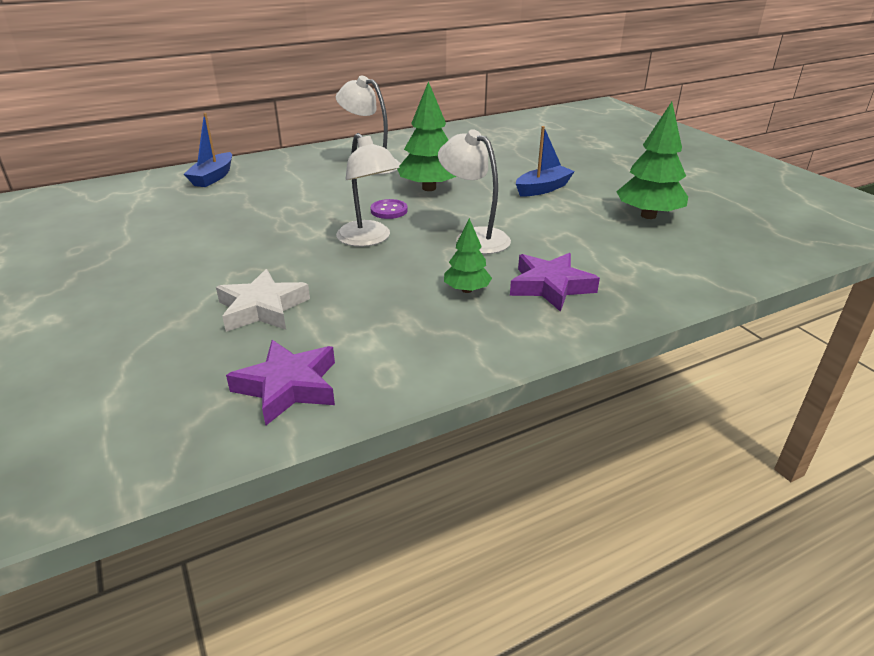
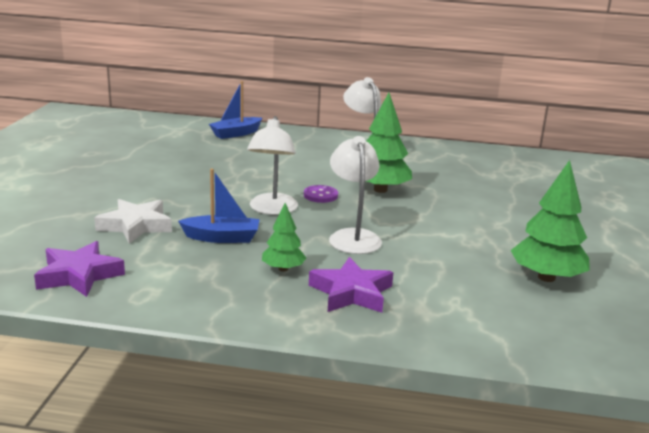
camera: 35 degrees right, 10 degrees down
(543, 189) = (481, 222): blue boat -> blue boat (222, 238)

